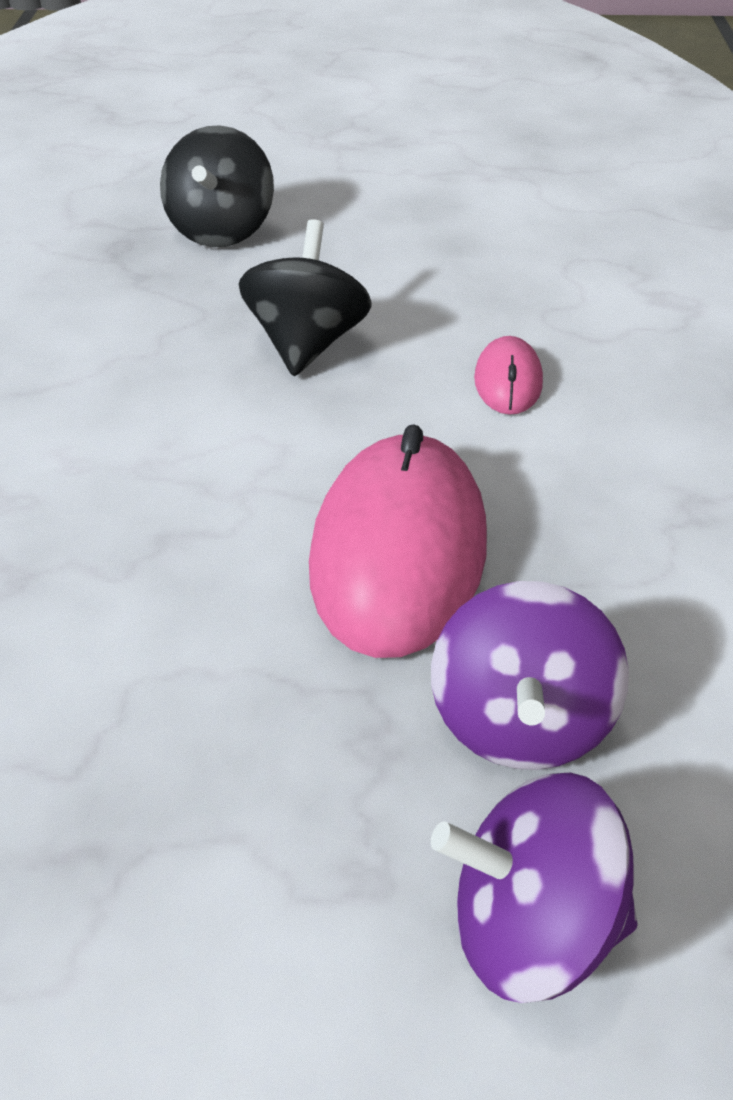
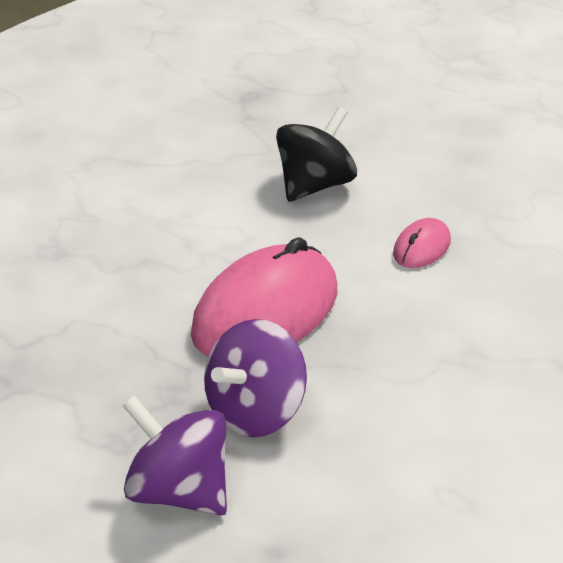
camera: 30 degrees right, 10 degrees down
(222, 230) = (322, 103): black spinning top -> none

